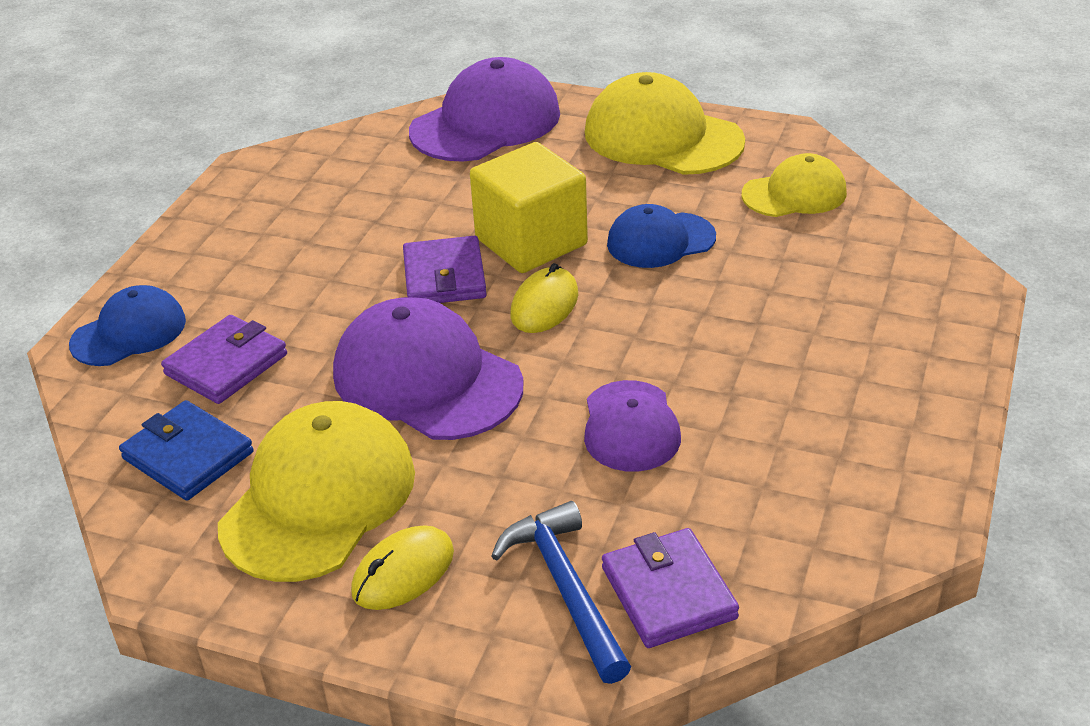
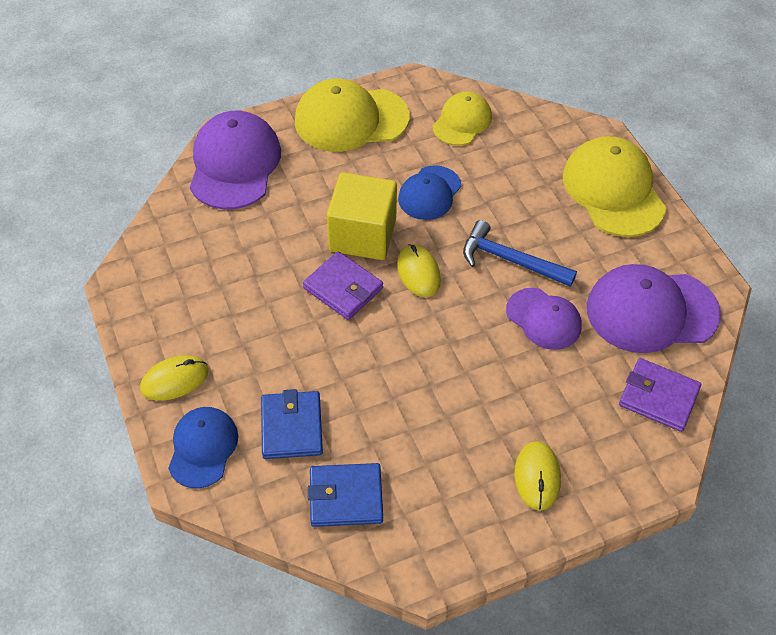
camera: 45 degrees left, 15 degrees up
(184, 265) = (175, 380): none -> yellow mouse
(226, 364) = (291, 427): purple wallet -> blue wallet
(318, 498) = (447, 469): yellow cap -> yellow cap (613, 190)
(427, 379) = (413, 360): purple cap -> purple cap (651, 311)
(566, 589) = (616, 428): blue hammer -> blue hammer (510, 260)

